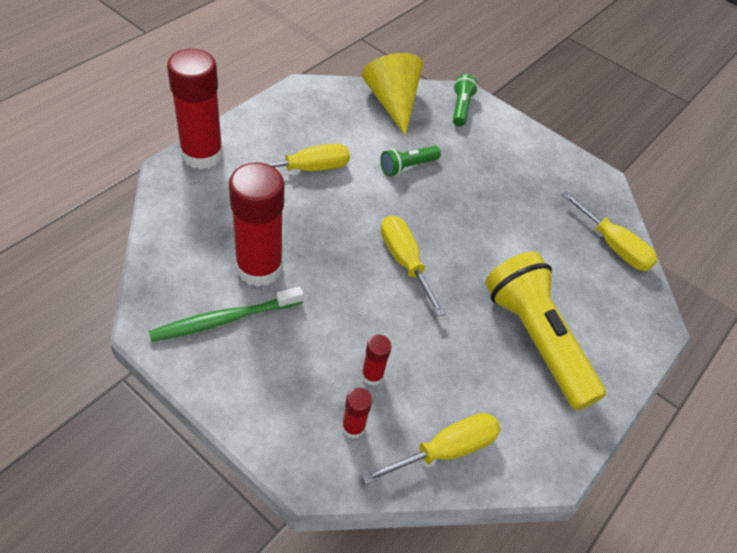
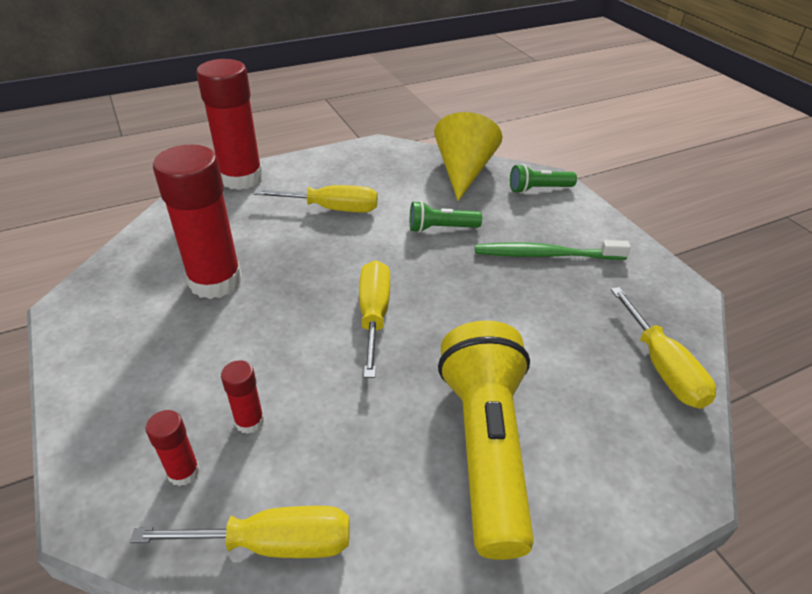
camera: 30 degrees right, 10 degrees down
(224, 319) = (142, 318): green toothbrush -> green toothbrush (545, 255)
(461, 108) = (538, 189): green flashlight -> green flashlight turned 135 degrees counterclockwise

